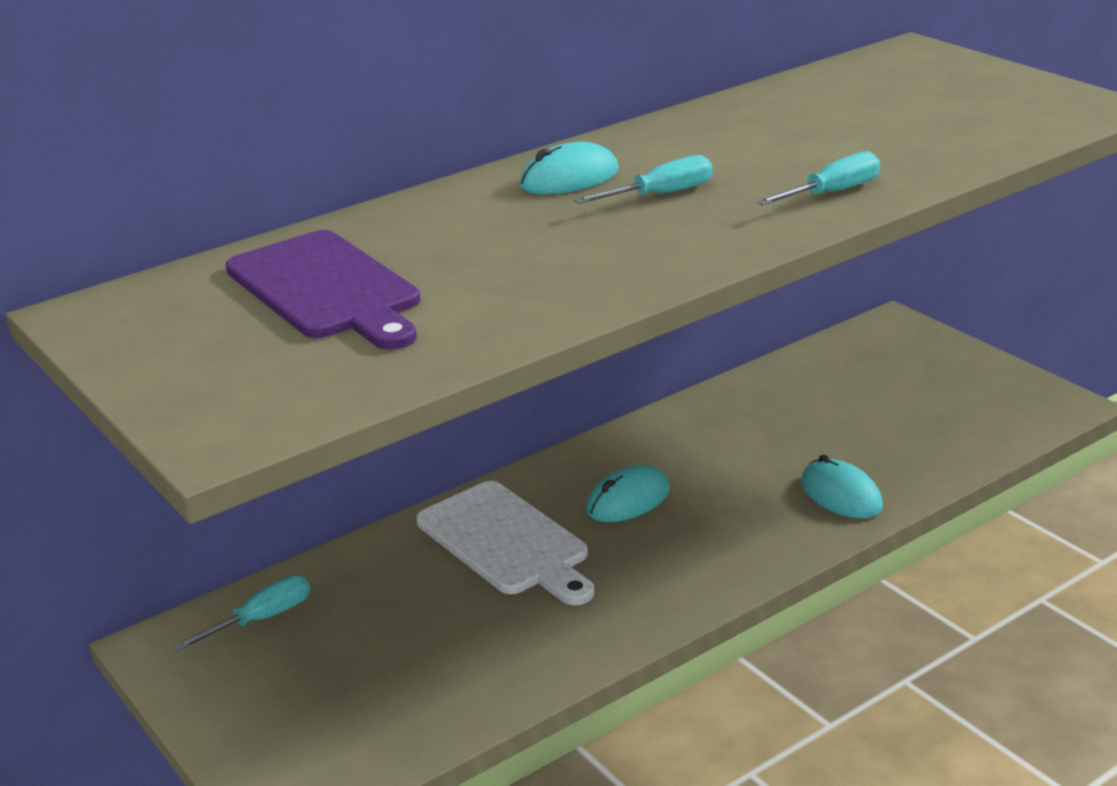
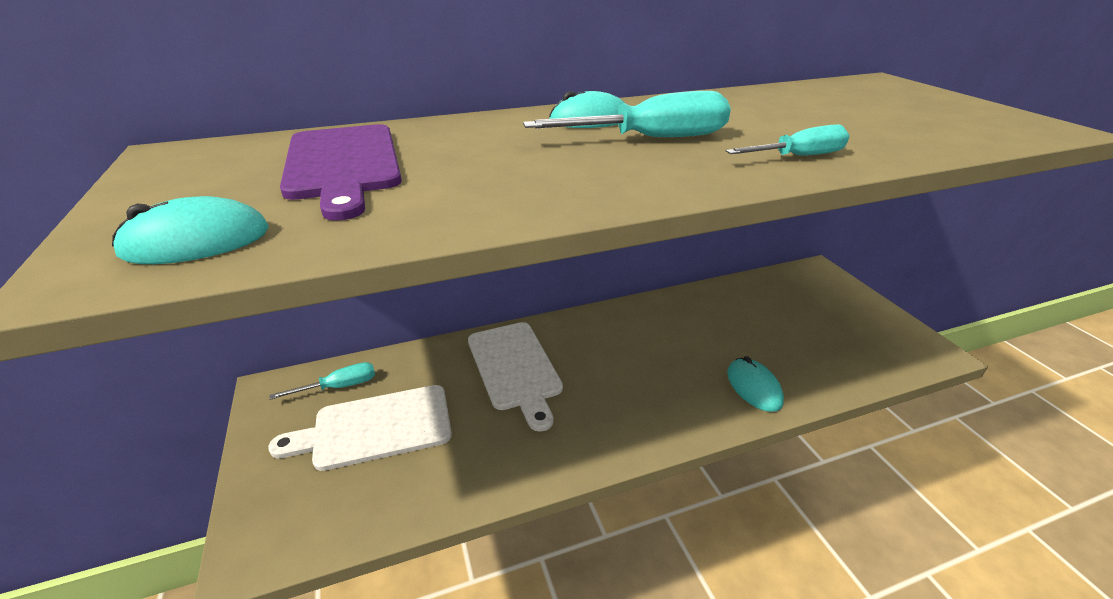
camera: 15 degrees right, 5 degrees up
(353, 651) = (376, 428): none -> white cutting board
(628, 500) = (605, 356): turquoise mouse -> turquoise mouse (196, 241)
(660, 195) = (651, 139): turquoise screwdriver -> turquoise screwdriver, size x1.64

